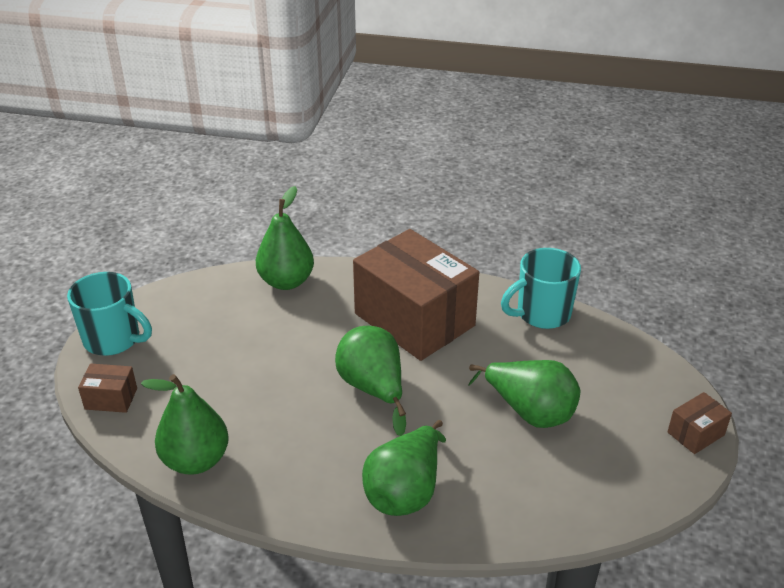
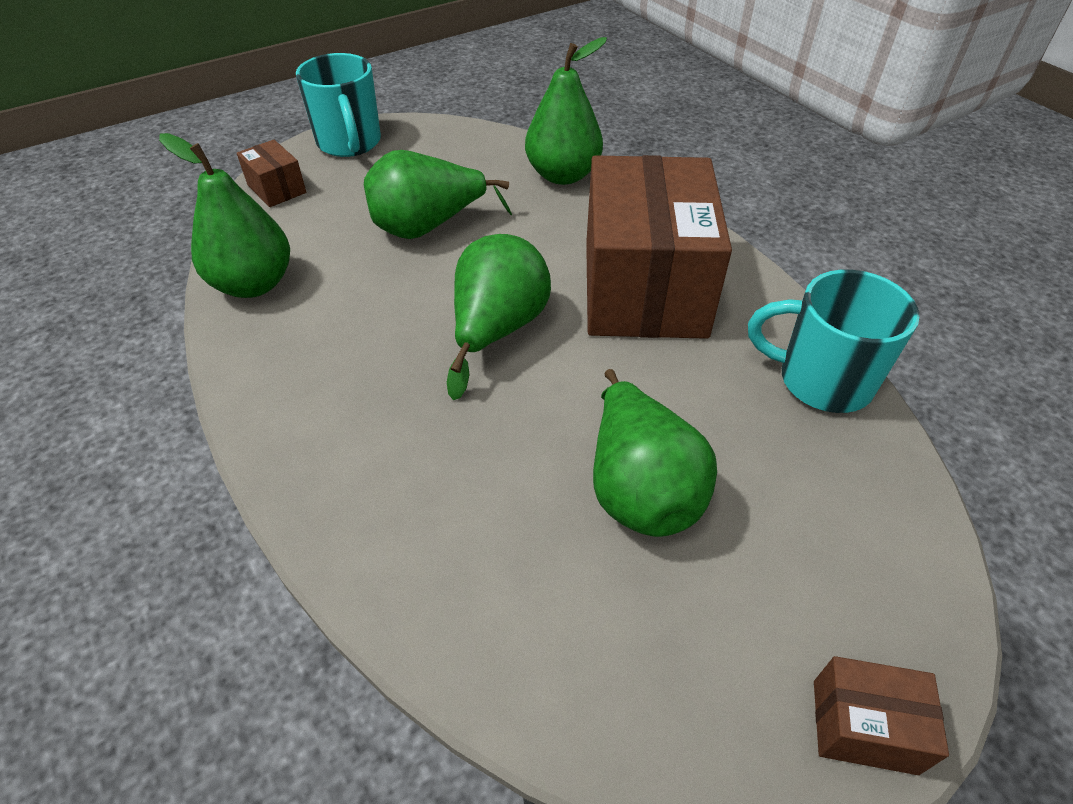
camera: 45 degrees right, 10 degrees up
(405, 491) = (372, 463): green pear -> green pear (428, 227)

